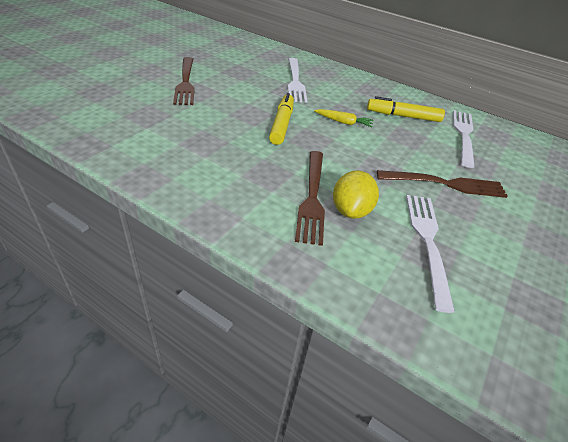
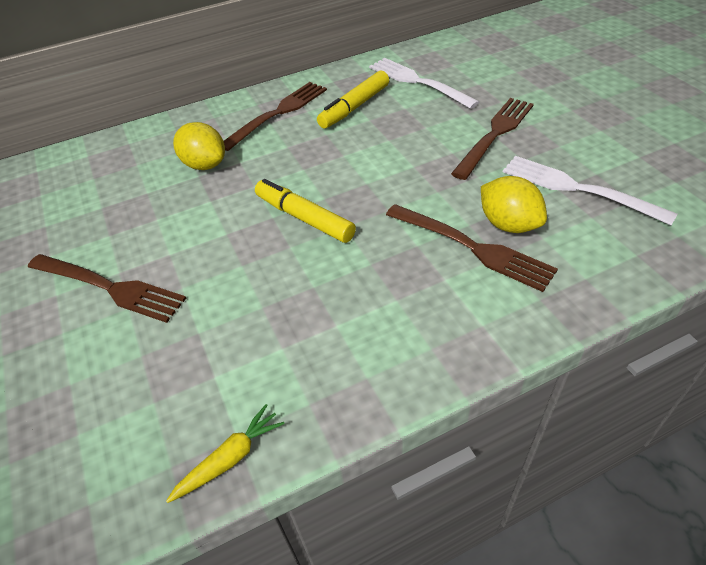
camera: 50 degrees left, 5 degrees up
(295, 81) = (205, 165): white fork -> yellow lemon
(343, 122) = (336, 160): yellow carrot -> yellow carrot (230, 458)
(364, 91) = (278, 113): none -> brown fork

